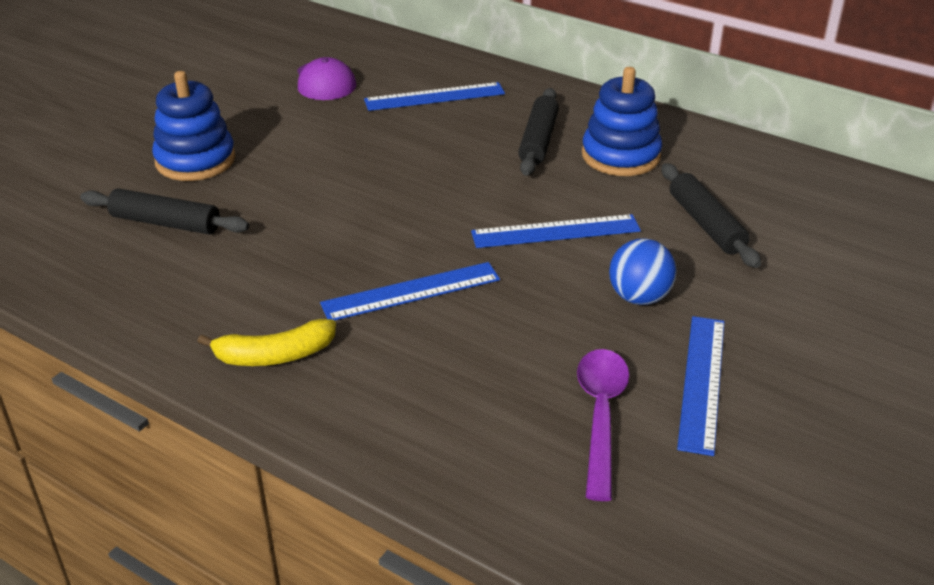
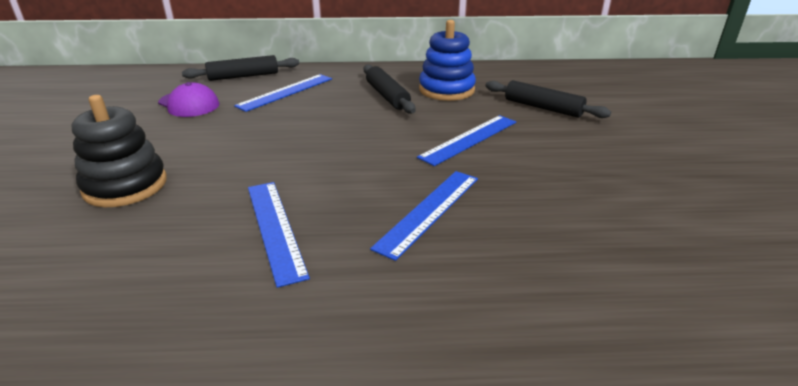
camera: 35 degrees left, 5 degrees down
(165, 223) = (145, 244): black rolling pin -> black rolling pin (243, 76)
(195, 160) = (125, 185): blue stacking toy -> black stacking toy
(274, 355) = (384, 311): yellow banana -> none
(601, 415) = (663, 235): purple spoon -> none
(639, 297) = (571, 157): blue ball -> none
(701, 382) = (676, 188): blue ruler -> blue ruler (274, 228)

